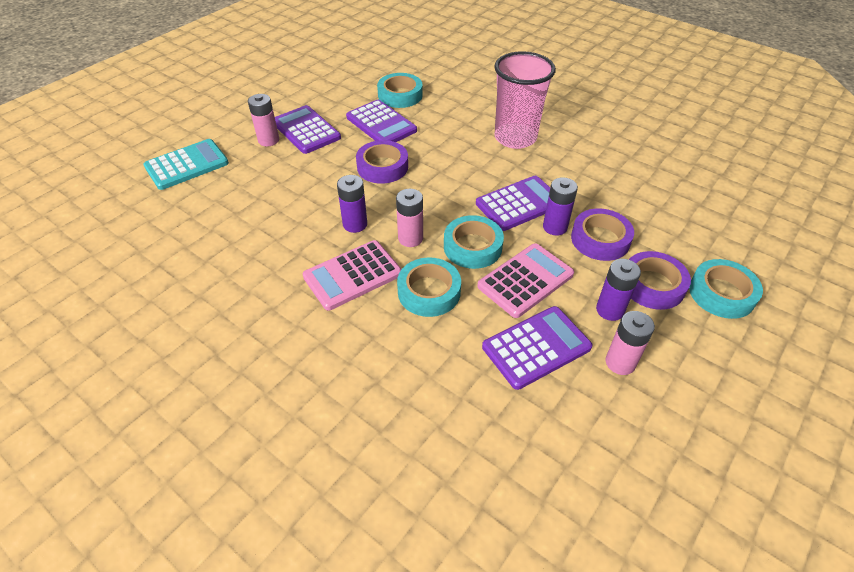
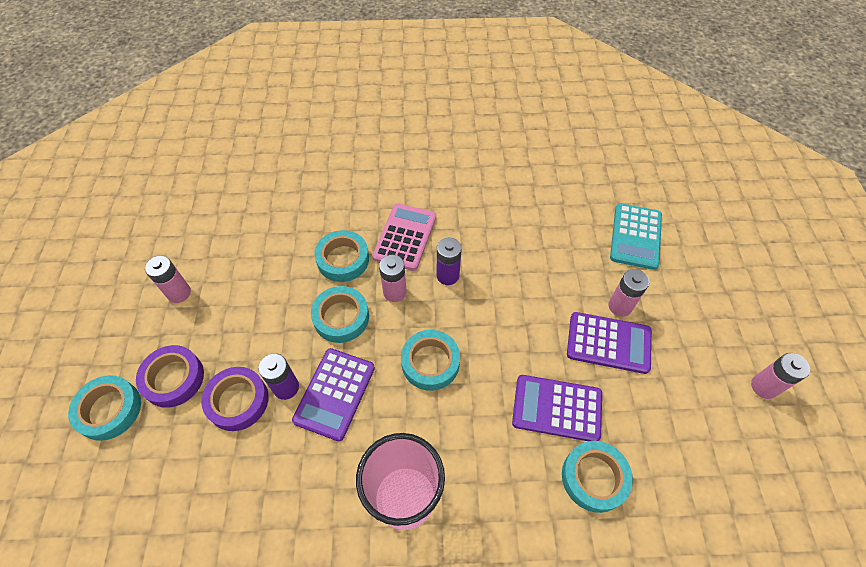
camera: 140 degrees right, 10 degrees up
(260, 76) = (764, 387): none -> pink battery
(382, 167) = (491, 349): purple tape -> none
(432, 183) = (430, 362): none -> turquoise tape
(525, 280) = (279, 314): pink calculator -> none
(536, 347) = (242, 268): purple calculator -> none
(610, 310) = (201, 331): purple battery -> none

